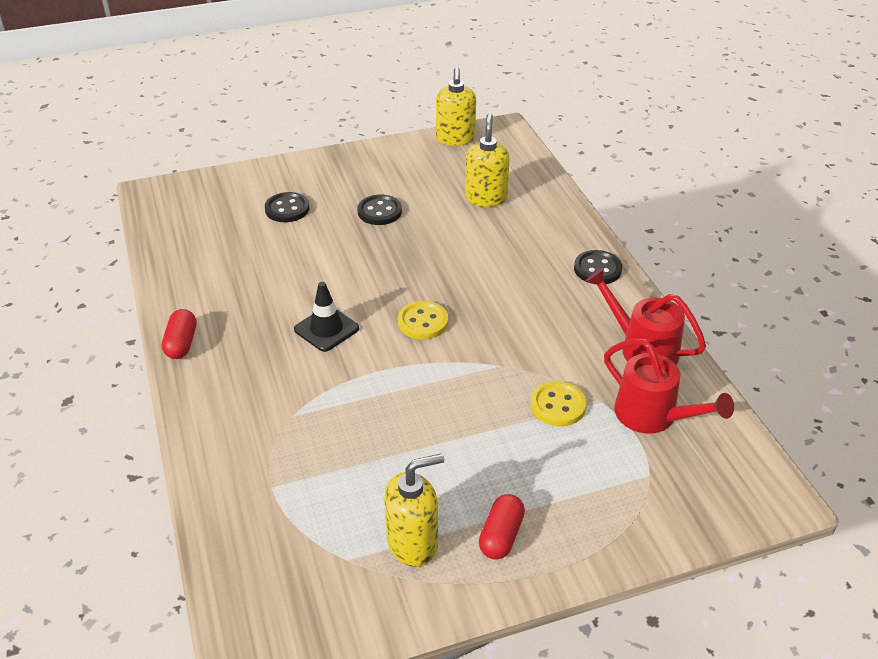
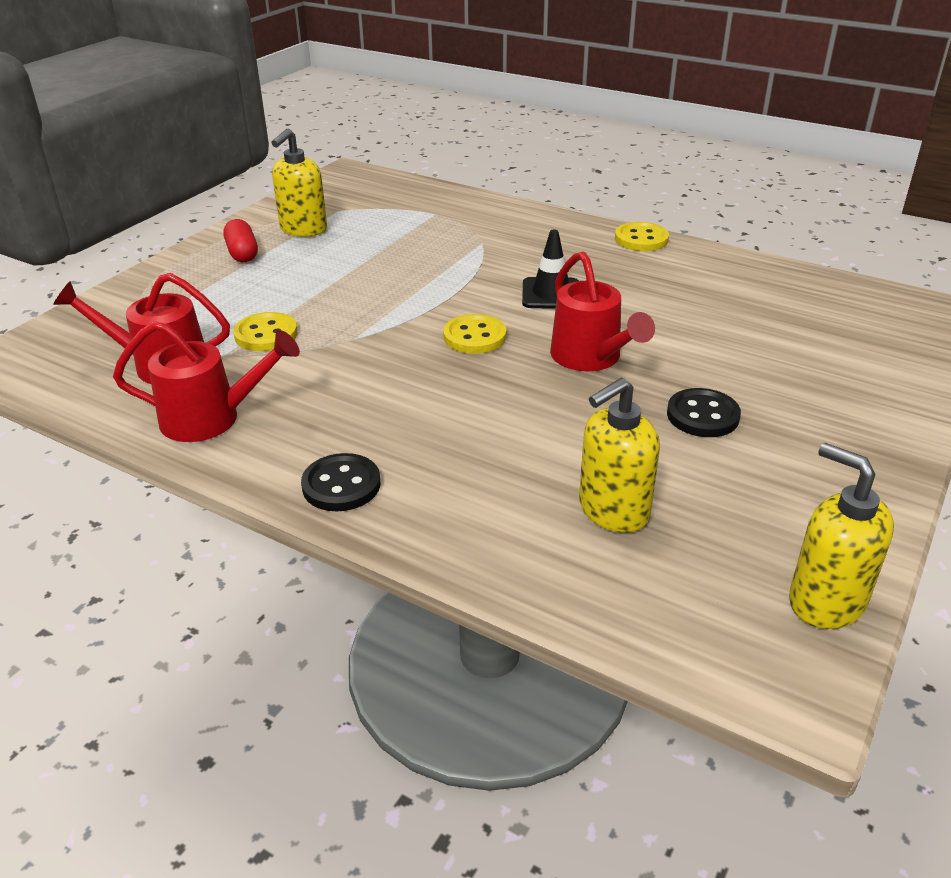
camera: 140 degrees right, 5 degrees down
(181, 343) = (641, 239): red capsule -> yellow button
(287, 209) = (796, 365): black button -> none
(379, 269) = (591, 358): none -> red watering can
(486, 198) = (613, 511): yellow soap dispenser -> yellow soap dispenser turned 90 degrees clockwise

